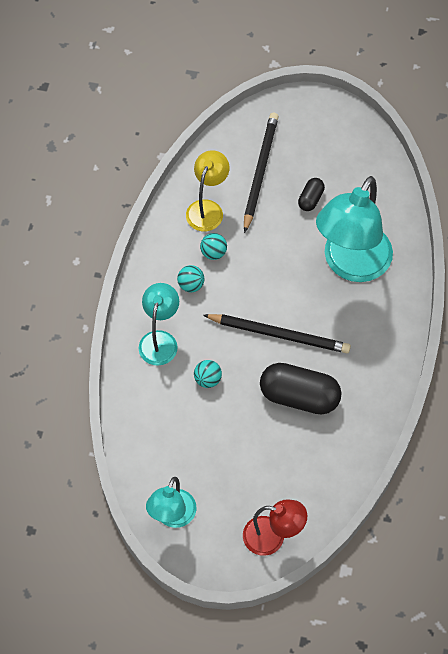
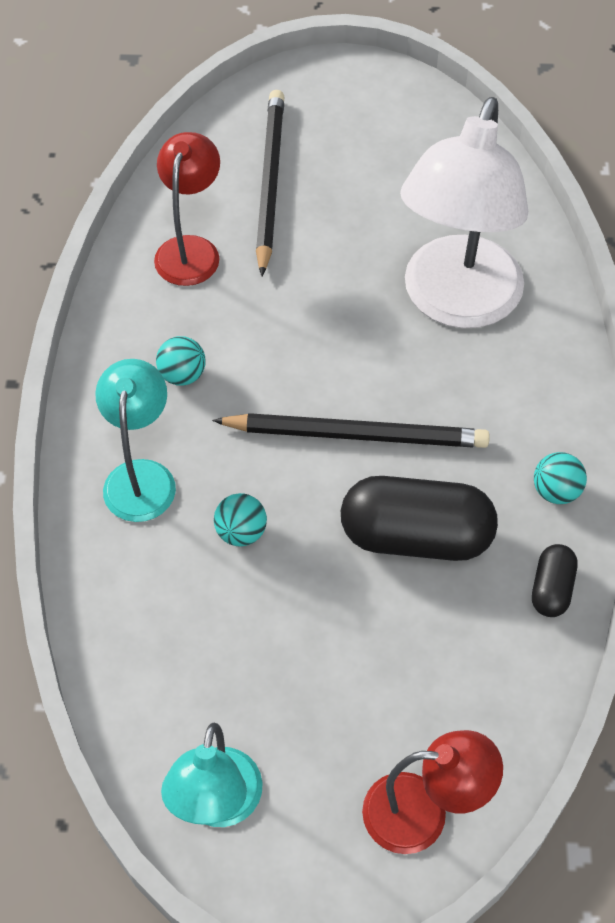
camera: 10 degrees left, 5 degrees down
(207, 209) = (190, 249): yellow lamp -> red lamp
(213, 253) = (213, 317): turquoise ball -> turquoise ball (556, 491)
(310, 199) = (363, 211): black capsule -> black capsule (551, 589)
(351, 265) = (456, 303): turquoise lamp -> white lamp

